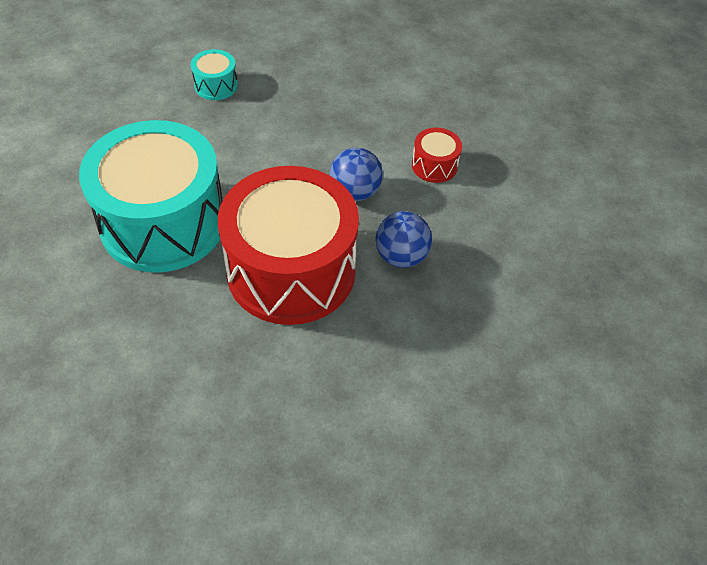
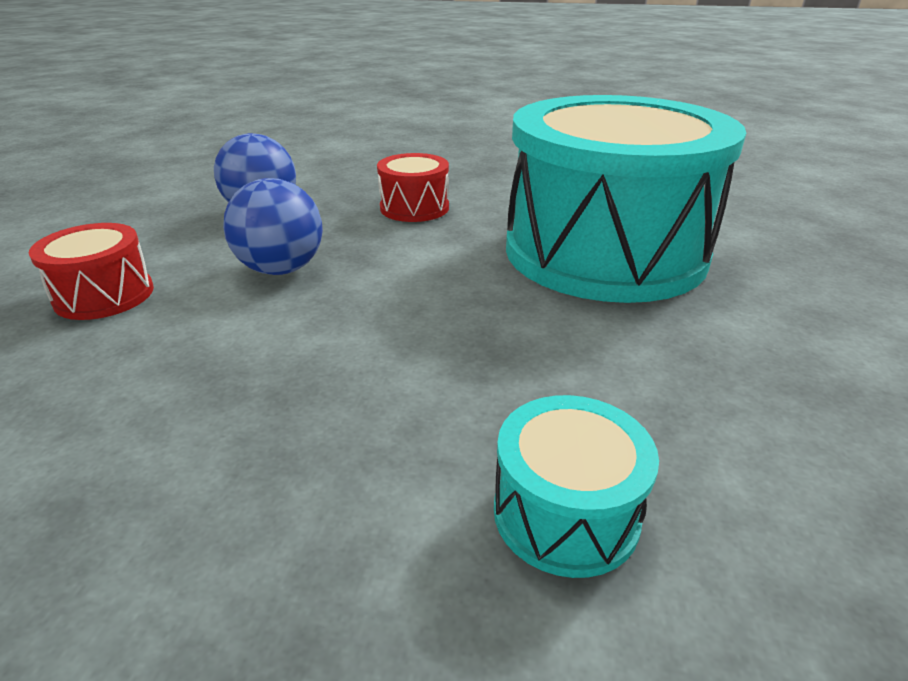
camera: 170 degrees left, 20 degrees down
(291, 270) = (414, 208): red drum -> red drum, size x0.40

